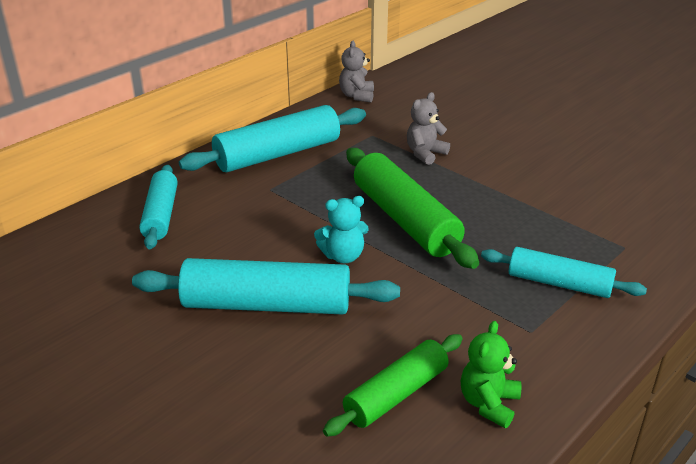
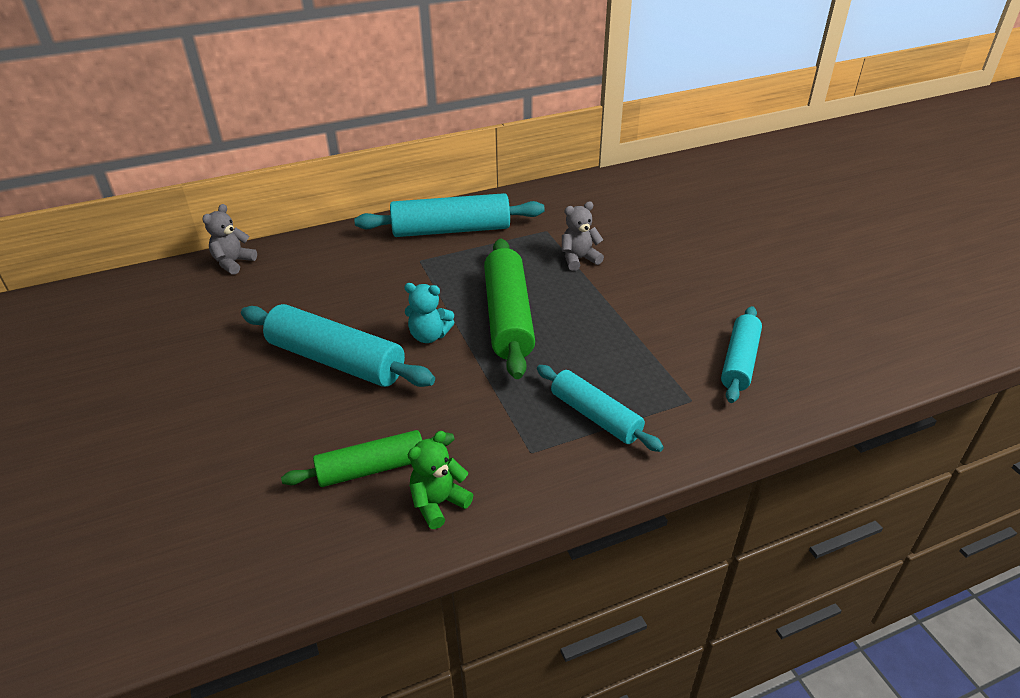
camera: 25 degrees right, 5 degrees up
(160, 215) = (319, 261): turquoise rolling pin -> turquoise rolling pin (739, 361)
(357, 96) = (564, 190): grey teddy bear -> grey teddy bear (233, 263)

